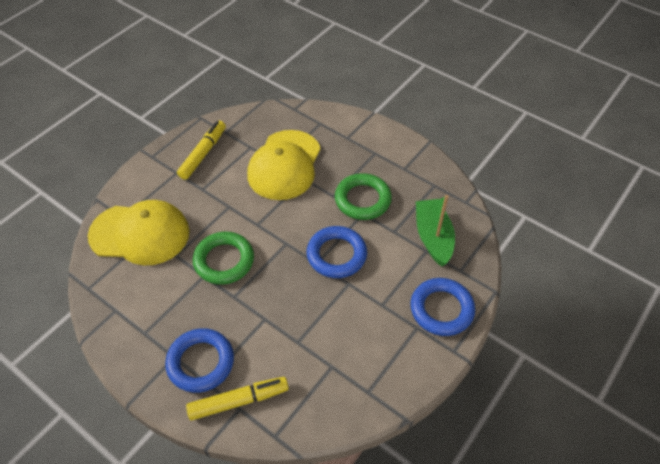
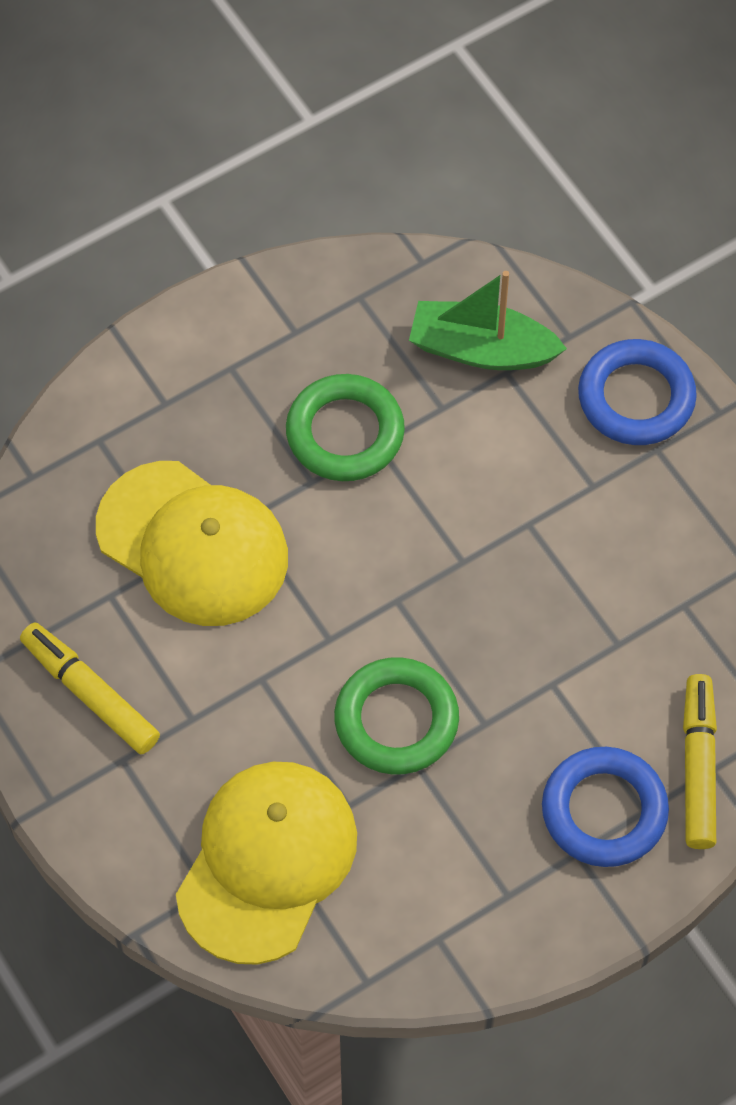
camera: 70 degrees left, 10 degrees up
(336, 255) = (458, 522): blue ring -> none

